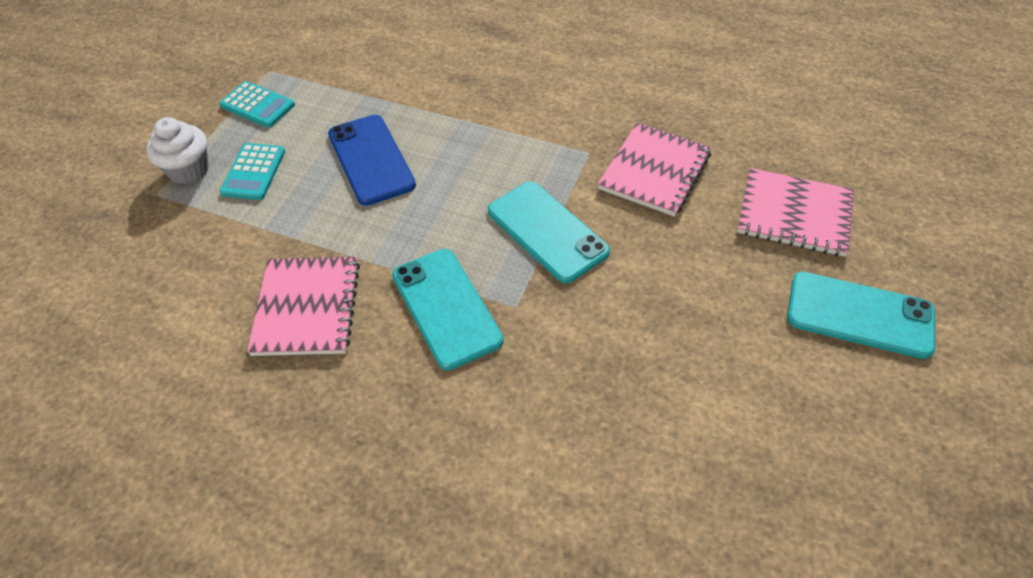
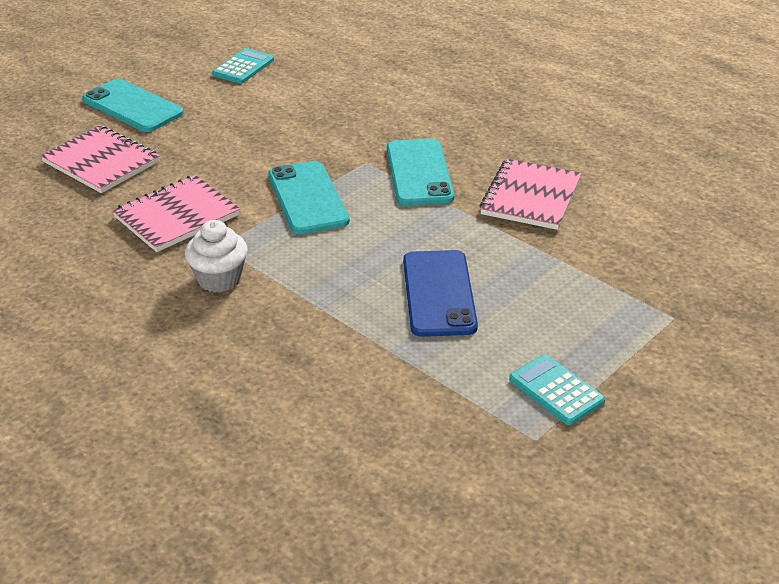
camera: 160 degrees left, 15 degrees down
(189, 170) = (640, 333): white cupcake -> white cupcake (219, 279)
(253, 172) = (567, 313): turquoise calculator -> turquoise calculator (243, 67)

